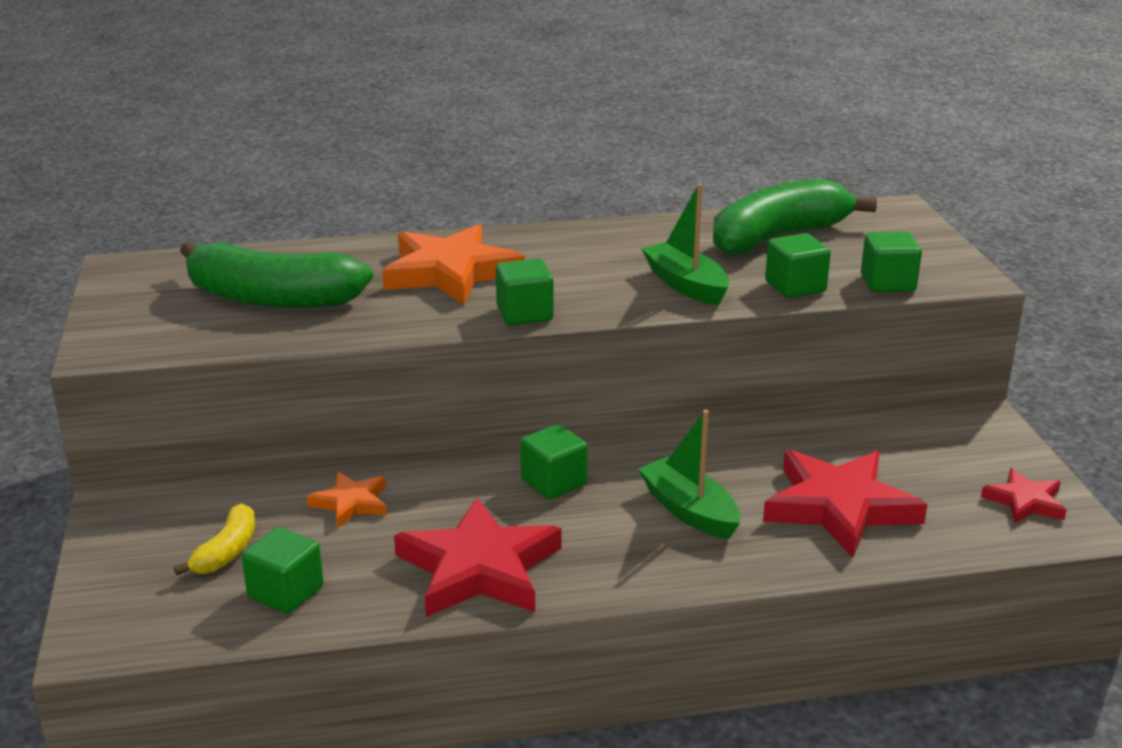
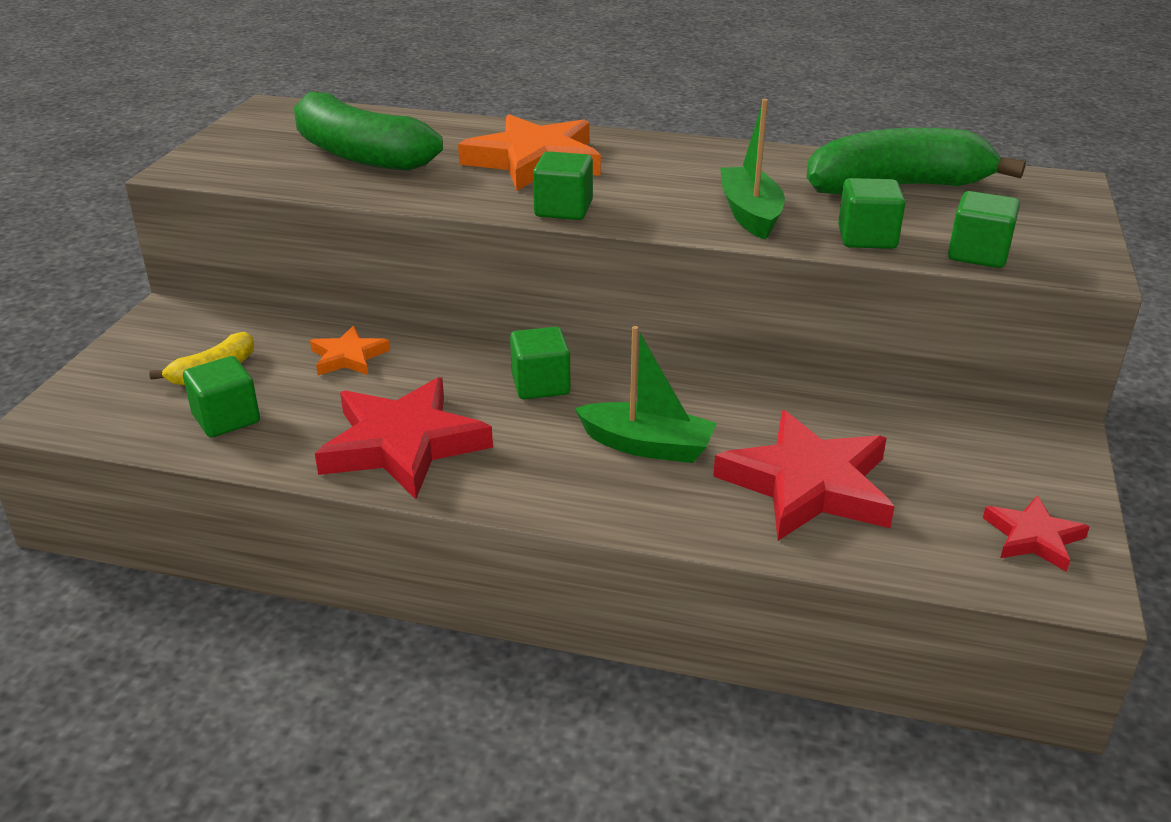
camera: 25 degrees right, 5 degrees up
(689, 511) = (647, 446): green boat -> green boat turned 120 degrees clockwise

